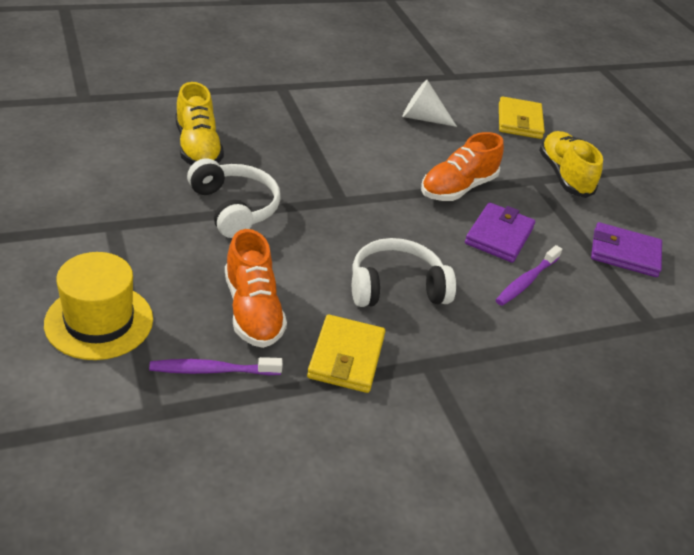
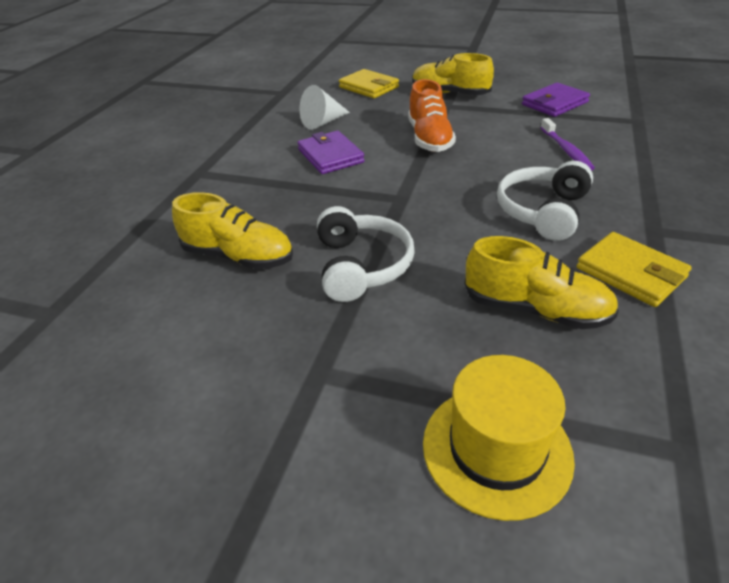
camera: 45 degrees left, 0 degrees up
(212, 370) = (623, 374): purple toothbrush -> none
(234, 208) = (361, 266): white headphones -> white headphones turned 75 degrees clockwise
(252, 311) = (535, 310): orange shoe -> yellow shoe
(499, 236) = (503, 142): purple wallet -> purple wallet (330, 156)

